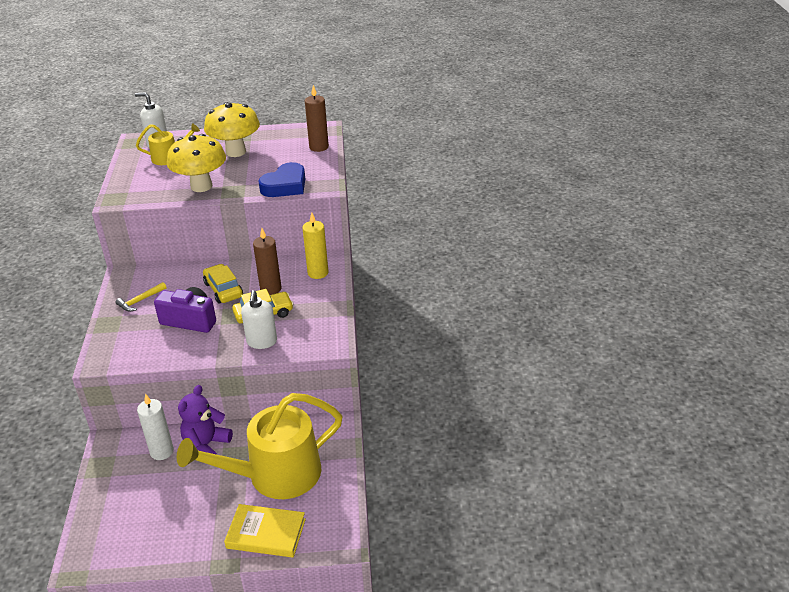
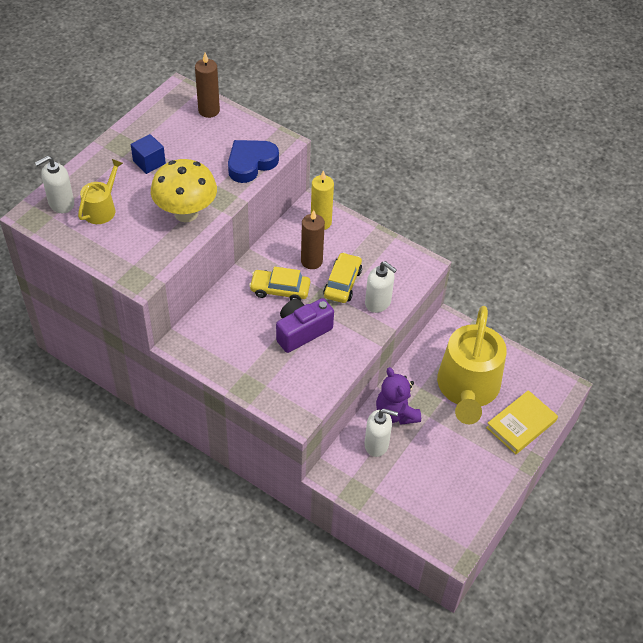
camera: 55 degrees left, 15 degrees up
(140, 301) = (235, 351): yellow hammer -> none
(162, 451) = (376, 444): white candle -> white soap dispenser
(236, 152) = (149, 162): yellow mushroom -> blue cube
(285, 186) = (251, 163): blue heart -> blue heart turned 120 degrees counterclockwise

